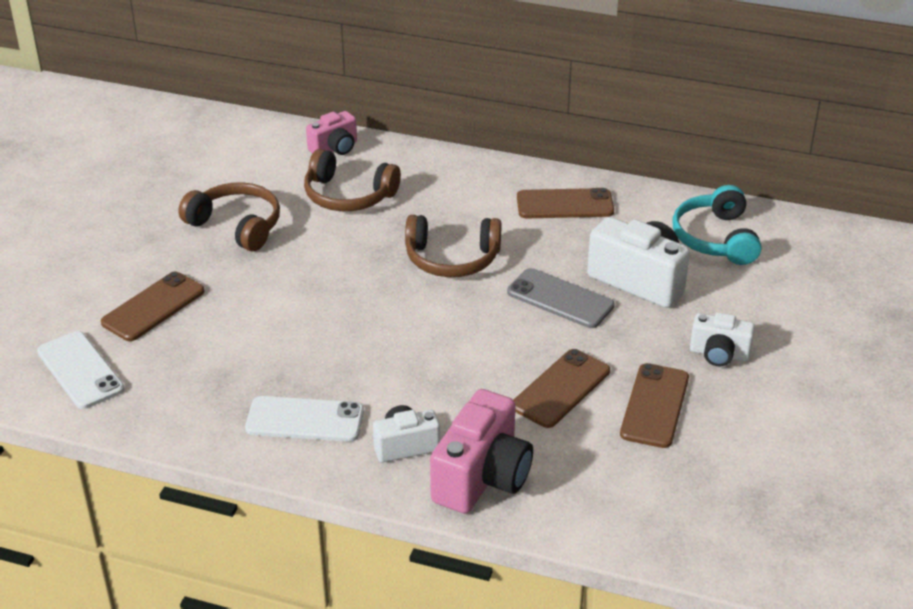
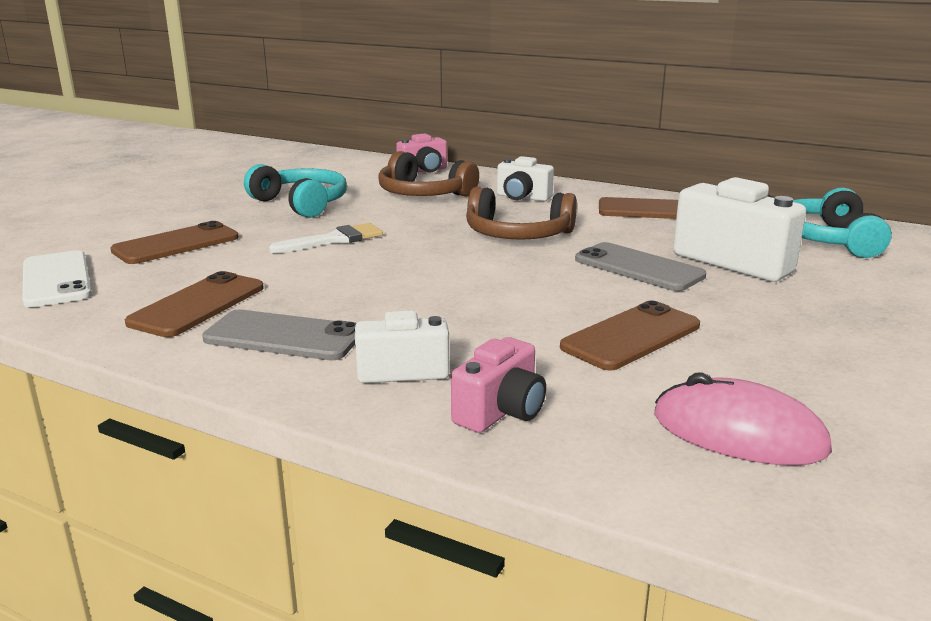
camera: 10 degrees right, 15 degrees down
(237, 225) = (301, 203): brown headphones -> turquoise headphones
(292, 284) = (334, 240): none -> white brush
(305, 420) = (283, 336): white phone -> grey phone
(482, 477) = (501, 412): pink camera -> pink camera, size x0.58
(634, 477) = (738, 433): none -> pink mouse
(654, 406) = (764, 362): brown phone -> brown phone (197, 305)
(719, 354) = (851, 323): white camera -> white camera (522, 197)

